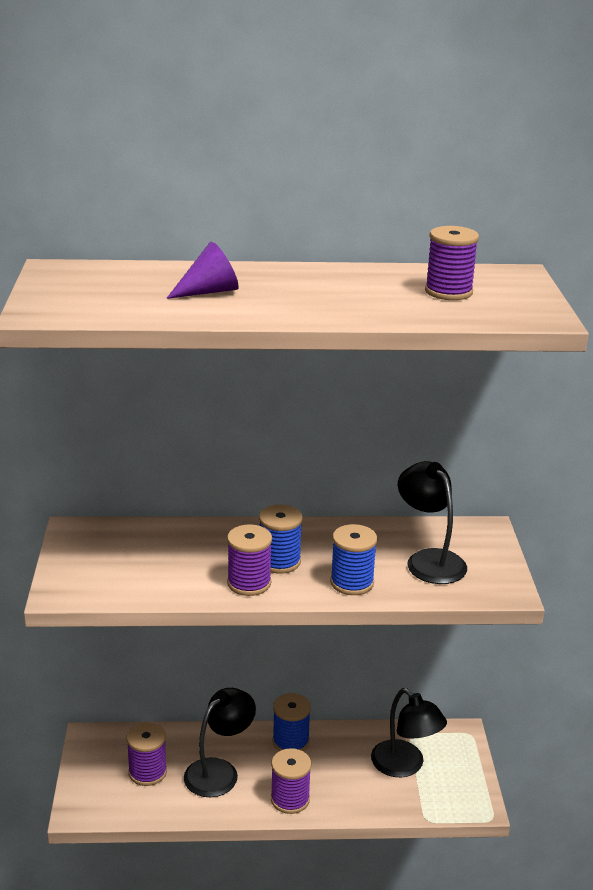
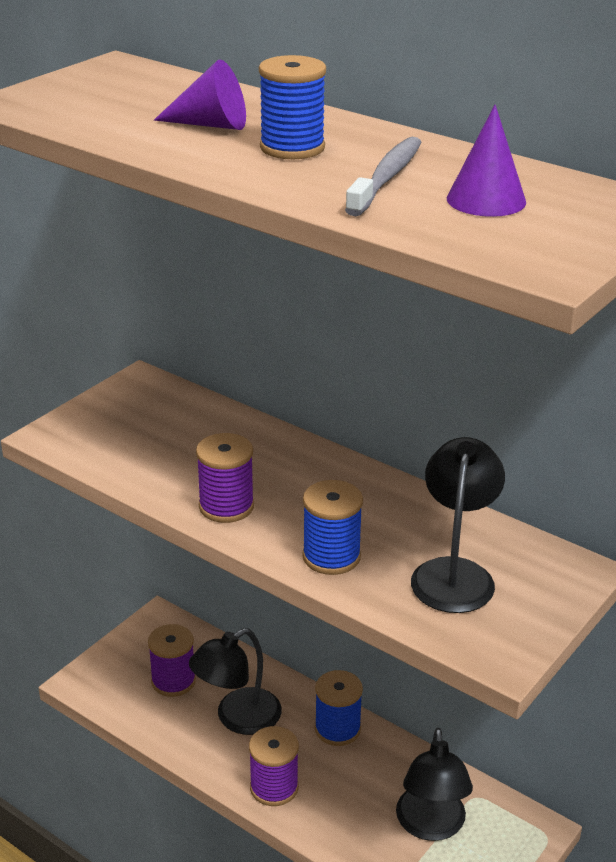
camera: 40 degrees right, 5 degrees up
(219, 771) = (237, 718): black lamp -> black lamp turned 150 degrees clockwise
(279, 561) = (287, 498): blue spool -> blue spool (292, 148)
(376, 295) = (386, 178): none -> grey toothbrush
(448, 292) = (486, 200): purple spool -> purple cone

